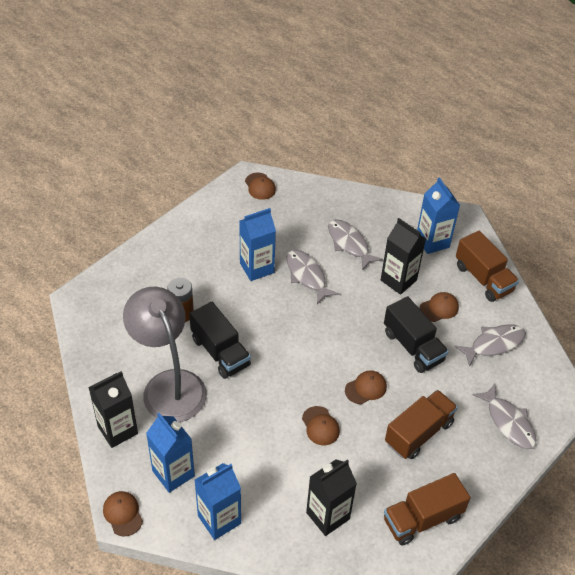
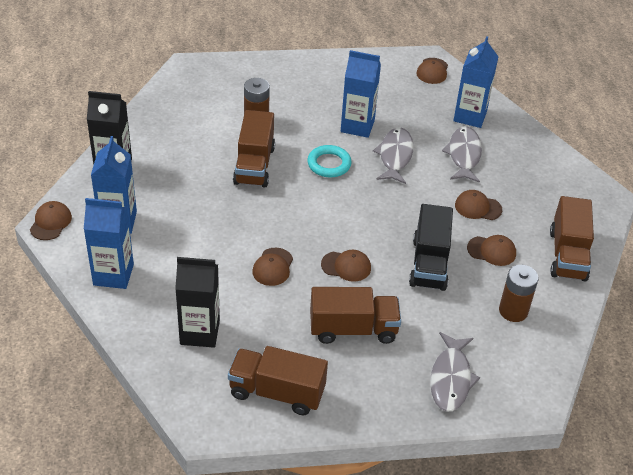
camera: 40 degrees right, 5 degrees down
(169, 385) = (187, 162): grey lamp -> none
(220, 352) = (254, 165): black truck -> brown truck
(270, 314) = (329, 164): none -> turquoise ring
(398, 280) = (477, 207): black carton -> brown cap
(432, 242) = (549, 198): blue carton -> blue carton (470, 116)
(494, 344) = (513, 311): grey fish -> brown battery

